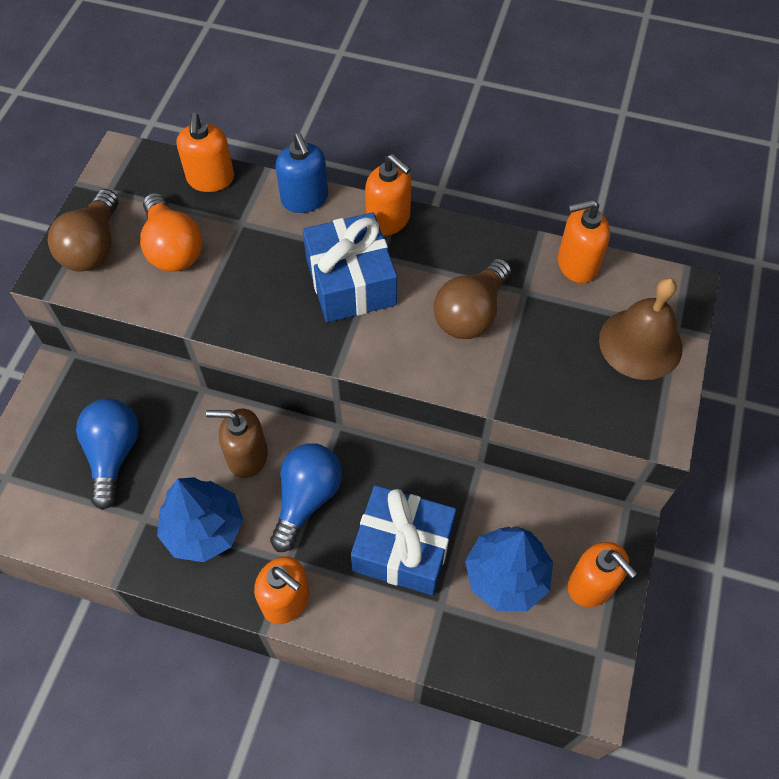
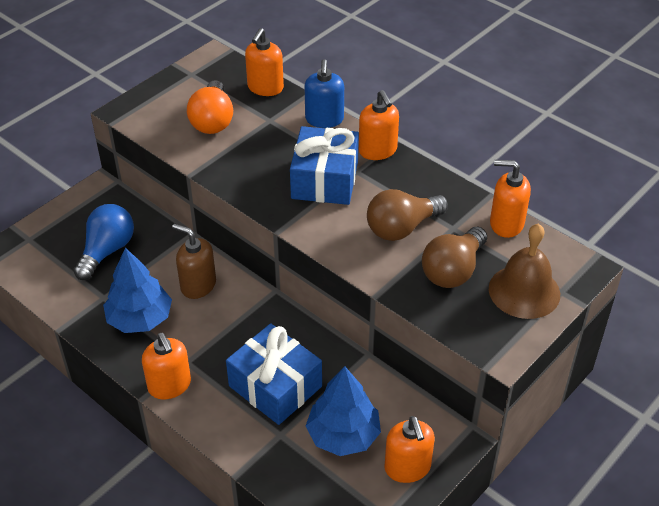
camera: 25 degrees right, 15 degrees down
(93, 247) = (160, 104): brown light bulb -> brown light bulb (453, 271)
(307, 498) = (224, 327): blue light bulb -> none

